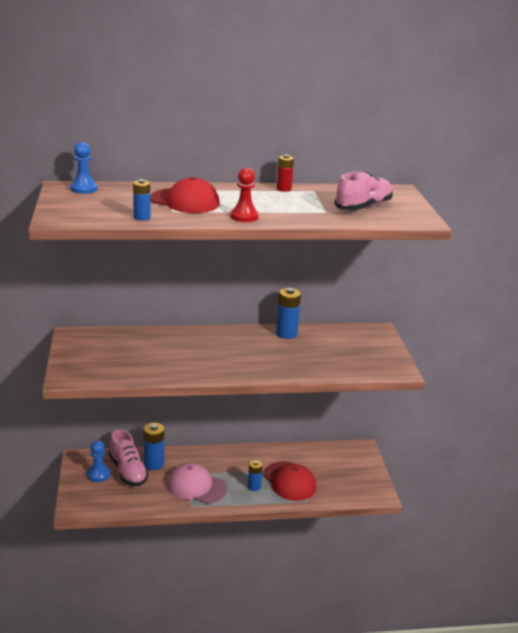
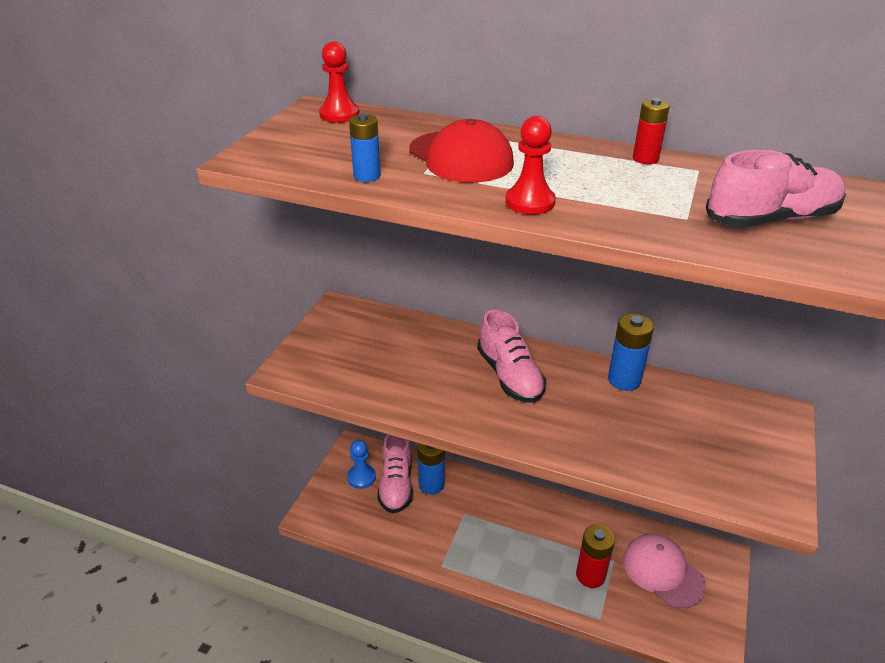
camera: 30 degrees right, 10 degrees up
(84, 189) = (339, 115): blue pawn -> red pawn
(196, 486) = (464, 537): pink cap -> pink cap (663, 572)
(218, 346) = (509, 376): none -> pink shoe
(254, 487) = (537, 566): blue battery -> none
(289, 481) = (590, 575): red cap -> red battery

